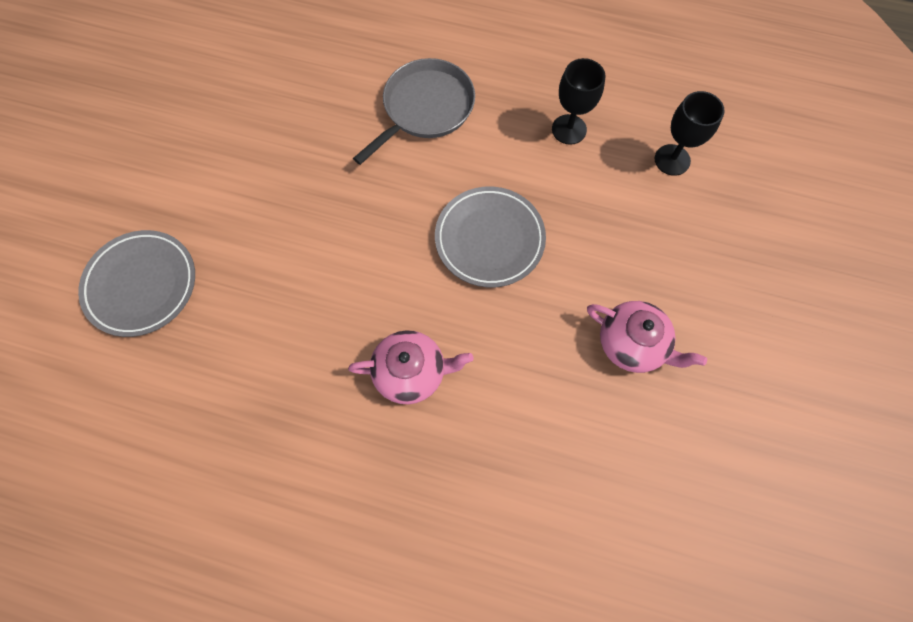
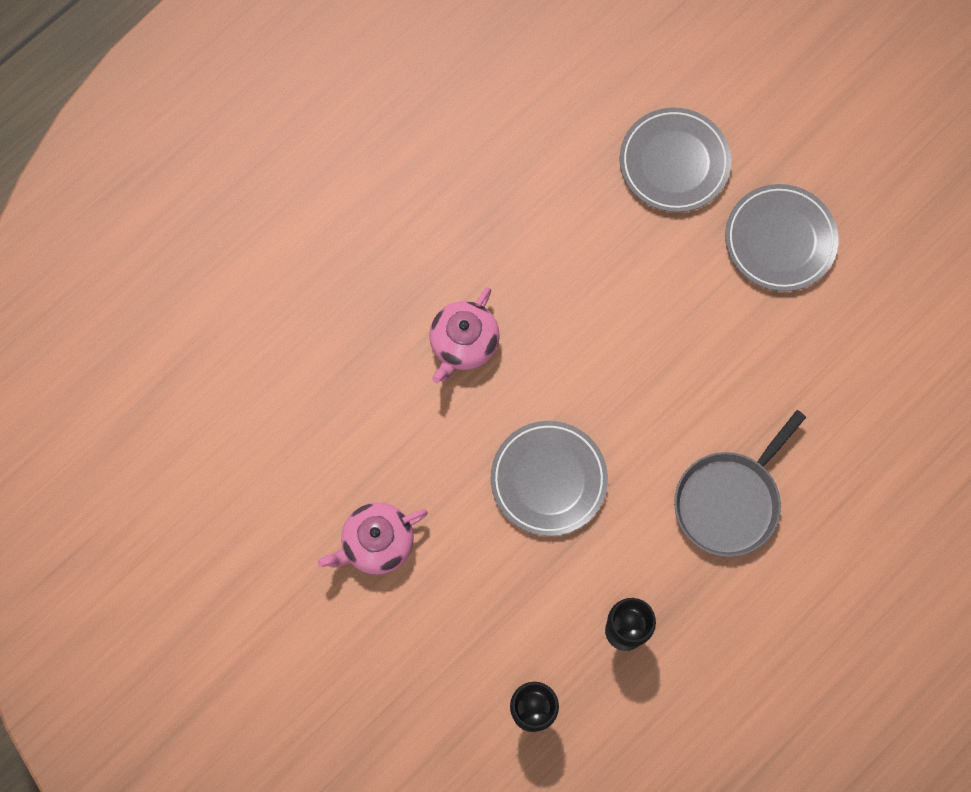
camera: 120 degrees right, 5 degrees up
(181, 171) = (780, 240): none -> grey plate
(425, 108) = (730, 501): grey pan -> grey pan turned 60 degrees clockwise

